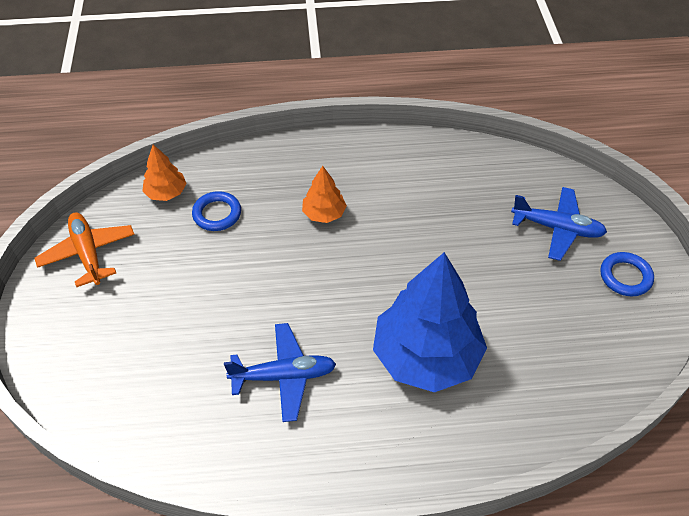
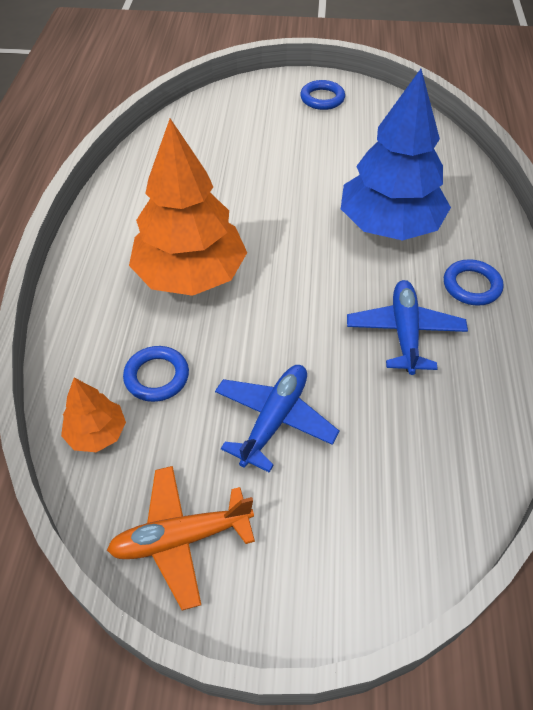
camera: 80 degrees left, 0 degrees up
(324, 213) = (190, 275): orange tree -> orange tree, size x2.16
(355, 434) = (471, 286): none -> blue ring
(557, 228) = (261, 122): blue plane -> blue plane (274, 420)

